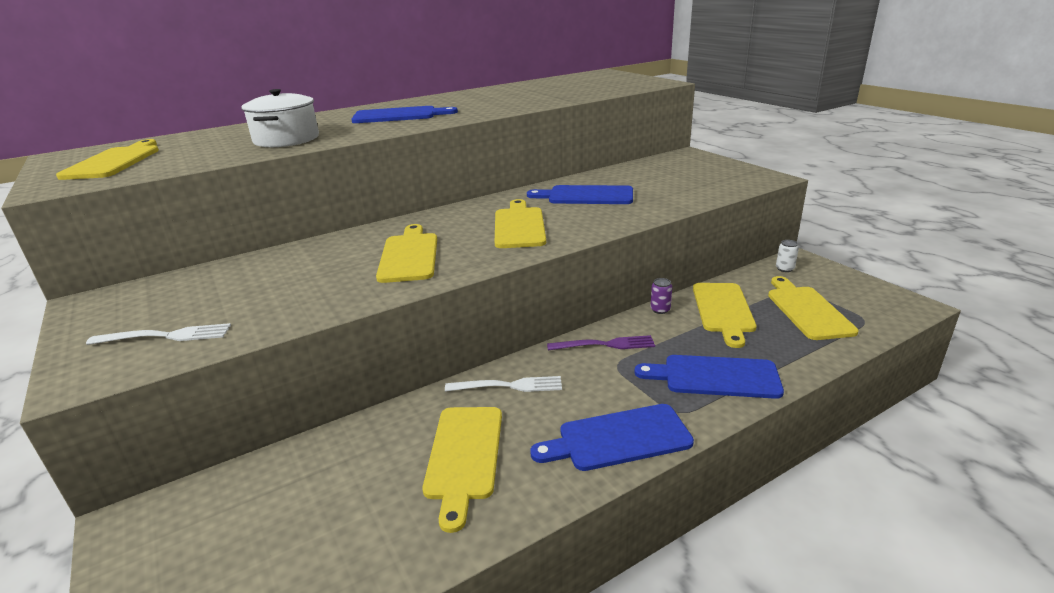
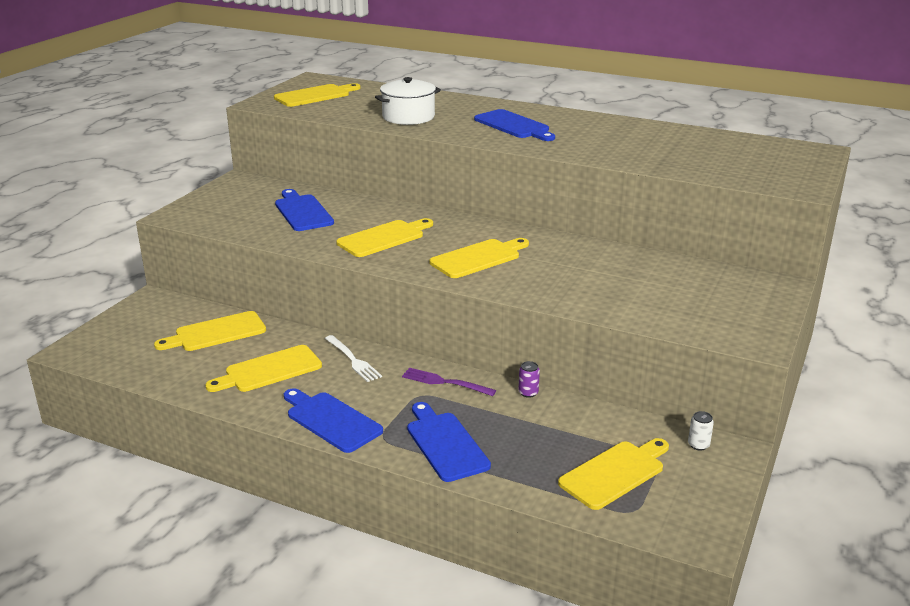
camera: 55 degrees right, 0 degrees up
(166, 336) = (224, 215): white fork -> none
(586, 196) = (580, 265): blue cutting board -> blue cutting board (302, 212)
(605, 344) = (444, 382): purple fork -> purple fork turned 150 degrees clockwise
(723, 310) = (563, 425): yellow cutting board -> yellow cutting board (216, 333)

